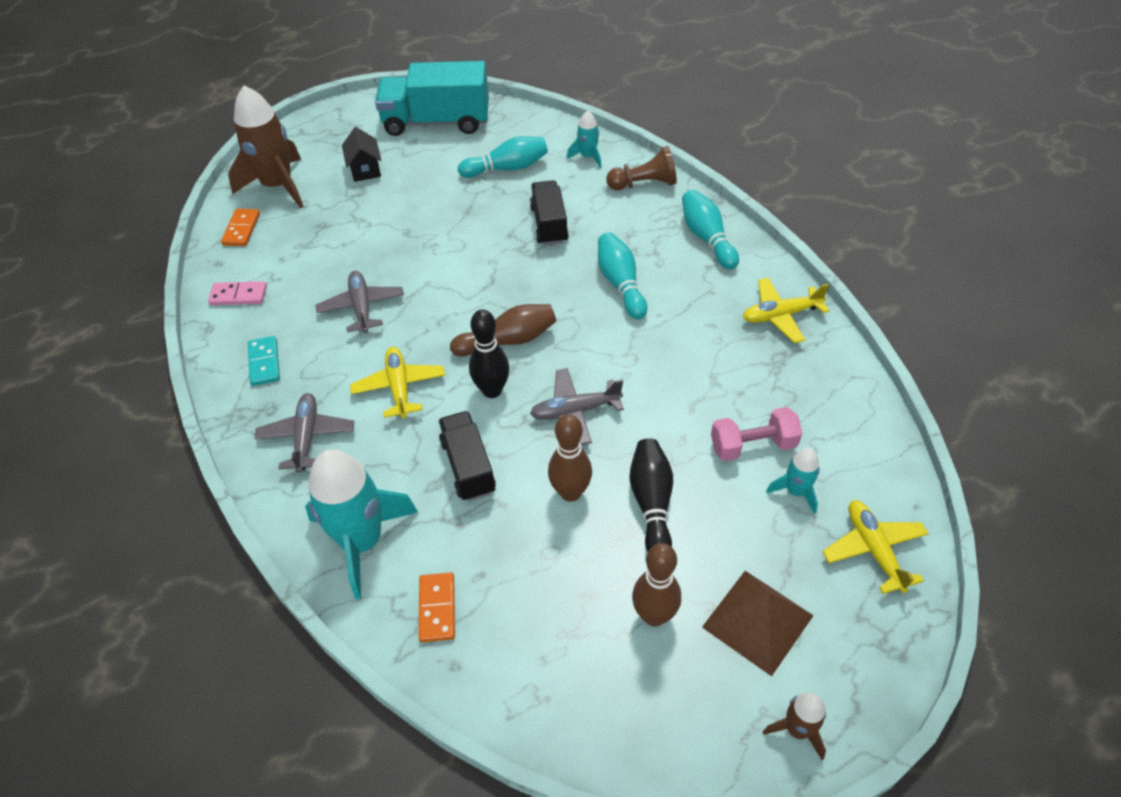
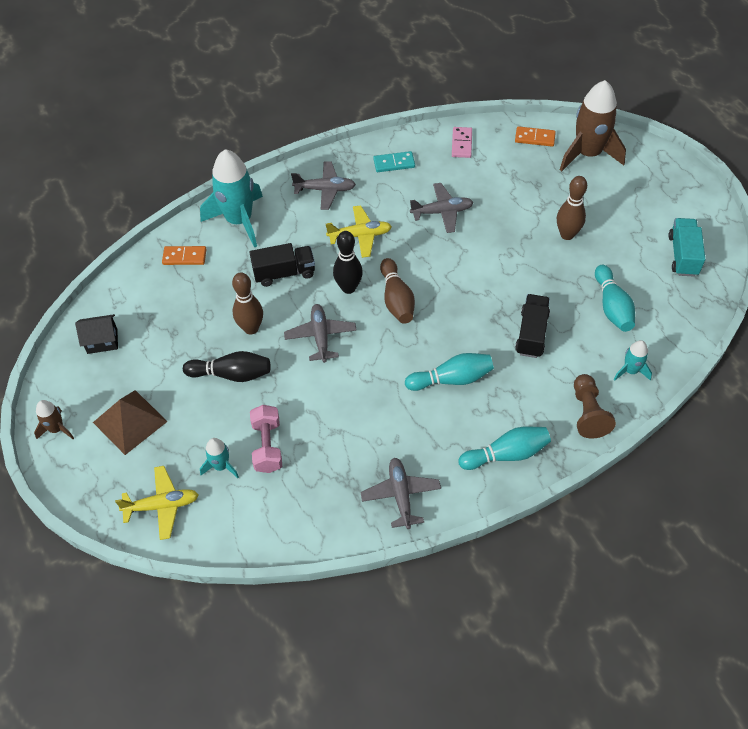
camera: 95 degrees right, 5 degrees up
(365, 169) = (610, 207): black house -> black house (102, 341)
(436, 122) = (683, 255): turquoise truck -> turquoise truck, size x0.60
(549, 224) = (531, 334): black truck -> black truck turned 75 degrees counterclockwise
(654, 615) = (150, 365): brown bowling pin -> brown bowling pin (567, 234)
(781, 315) = (401, 495): yellow plane -> grey plane

